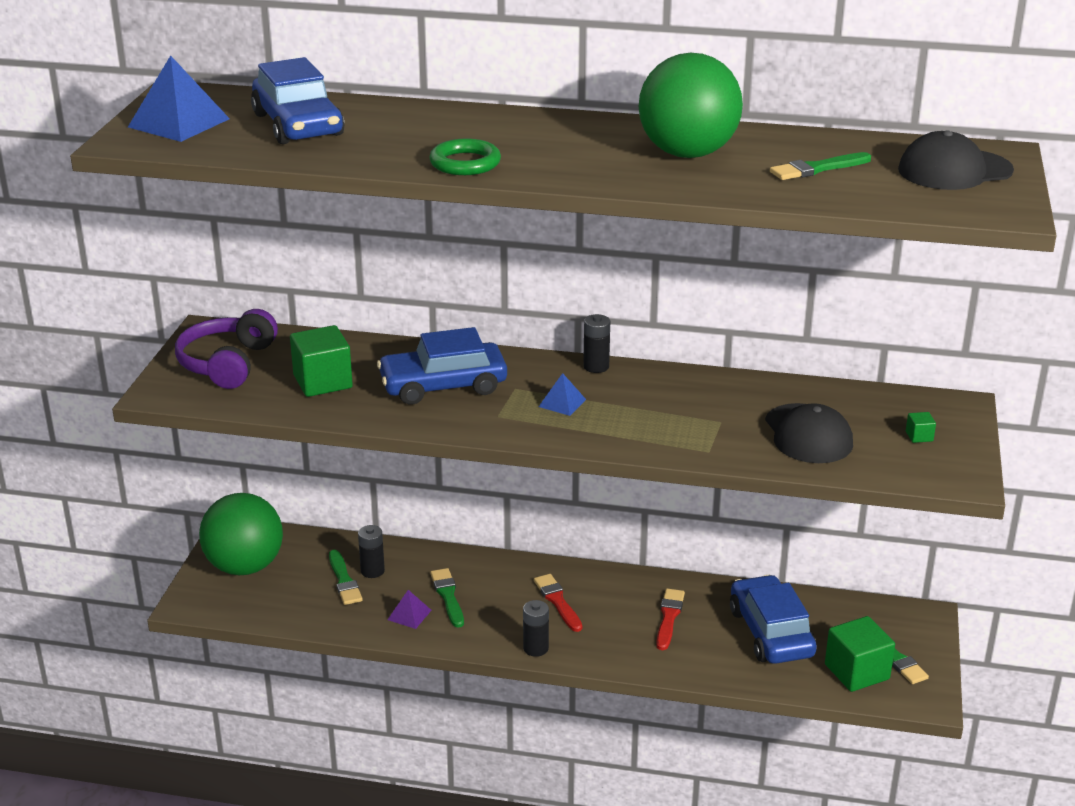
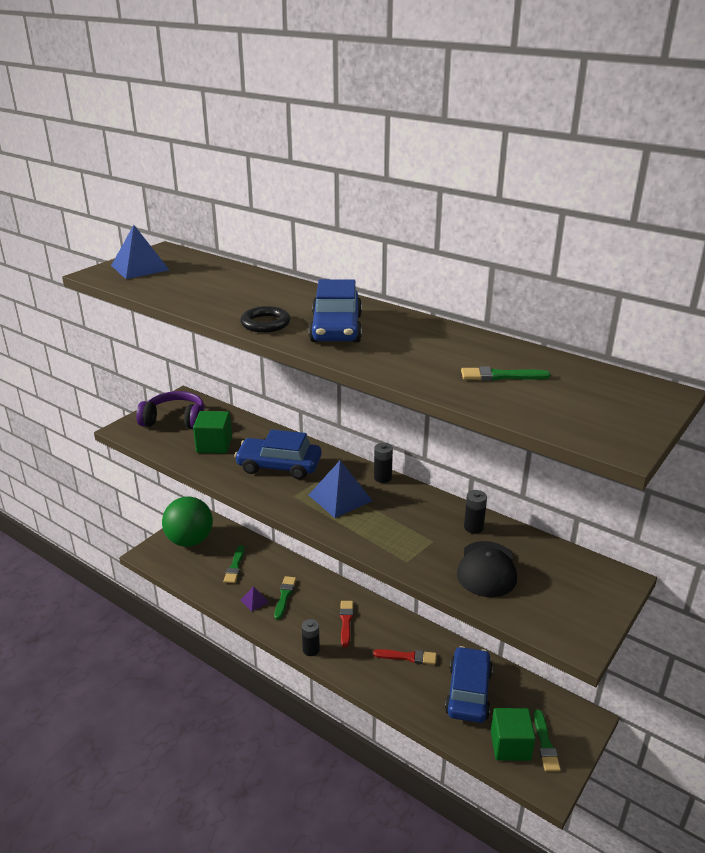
camera: 25 degrees right, 0 degrees up
(227, 363) = (175, 420): purple headphones -> purple headphones turned 60 degrees clockwise
(298, 125) = (201, 280): blue car -> blue car (336, 328)
(372, 571) = (254, 565): black battery -> black battery (473, 527)
(465, 163) = (265, 323): green ring -> black ring
(562, 403) = (340, 497): blue pyramid -> blue pyramid, size x1.89
(669, 617) = (408, 657): red brush -> red brush turned 60 degrees clockwise
(687, 154) = (418, 346): green ball -> none
(919, 436) = (570, 596): green cube -> none
(954, 170) = (610, 400): black cap -> none

